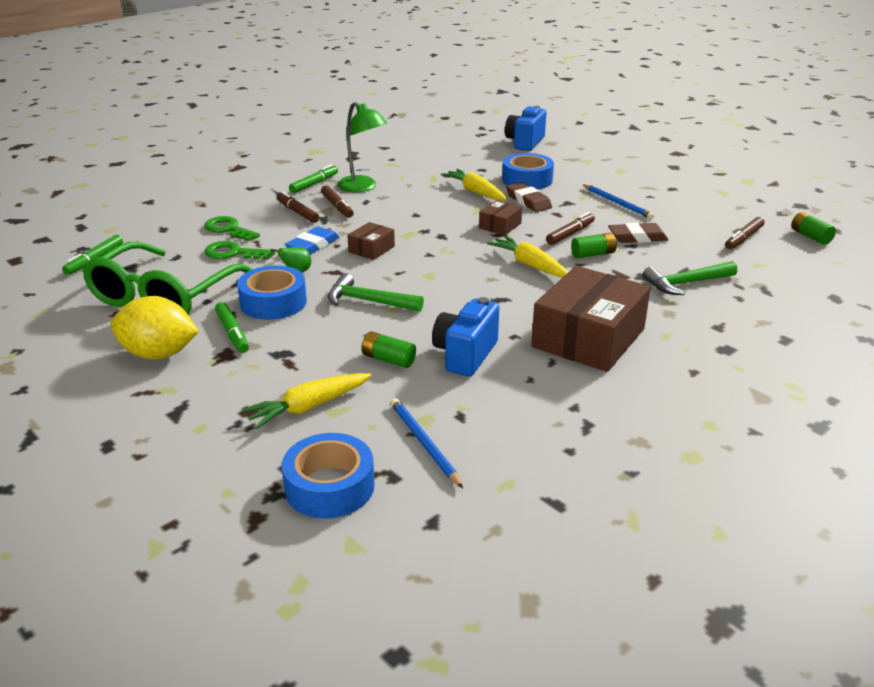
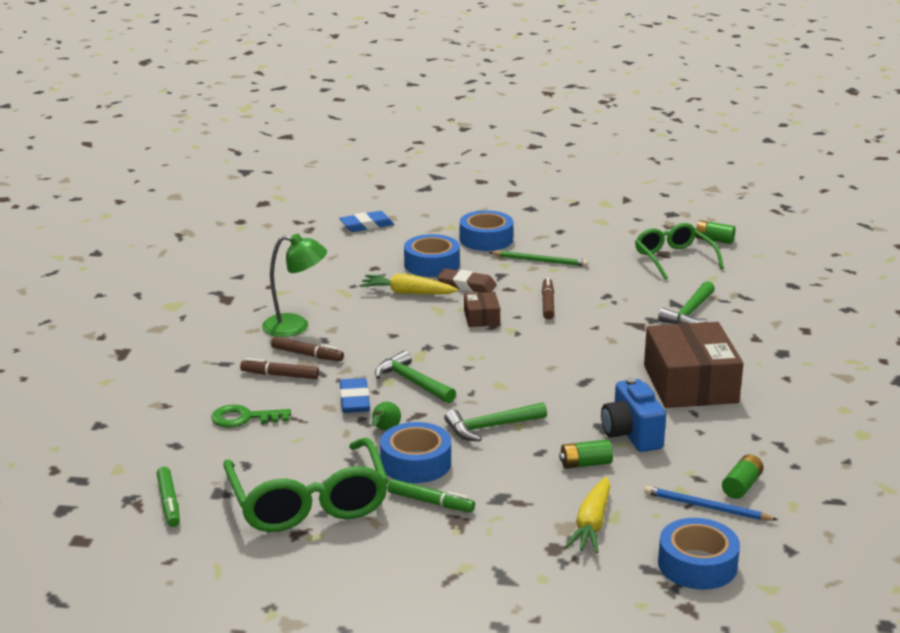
camera: 40 degrees left, 5 degrees down
(159, 354) = (403, 547): yellow lemon -> none
(233, 253) = (294, 438): green key -> none
(314, 184) = (241, 340): green marker -> none
(371, 249) = (412, 382): brown box -> green hammer
(525, 142) = (366, 225): blue camera -> blue eraser
(530, 265) = (561, 343): yellow carrot -> none
(593, 254) = (592, 315): green battery -> green battery (741, 486)
(599, 176) = (486, 239): none -> blue tape
(617, 203) = (540, 261): blue pencil -> green pencil
(637, 237) = (601, 287): brown eraser -> none
(743, 238) = (674, 259): brown marker -> green glasses

